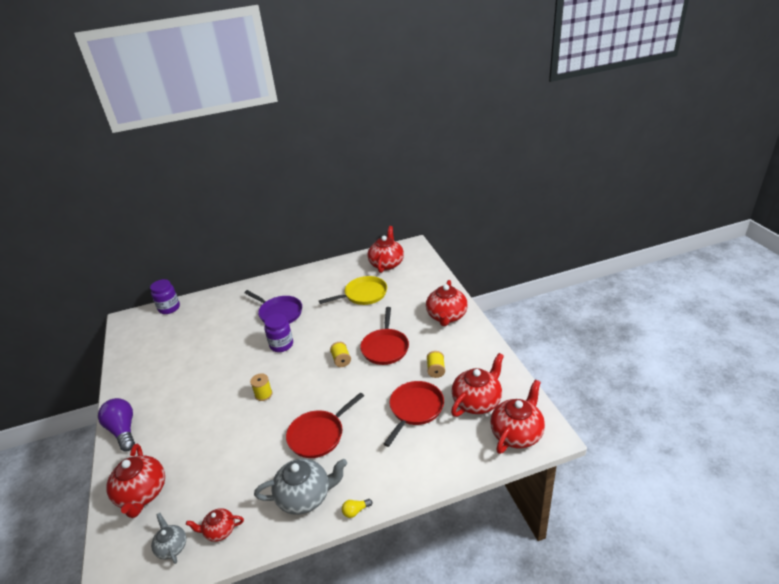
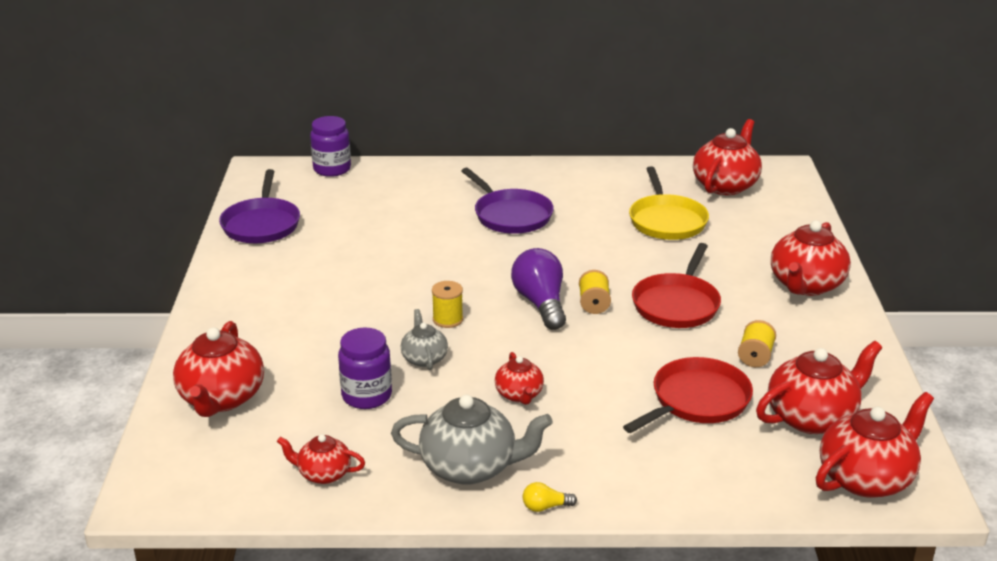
camera: 15 degrees right, 5 degrees down
(123, 430) = (215, 313): purple light bulb -> purple light bulb (541, 304)
(136, 358) = (261, 224): none -> purple pan
(172, 547) = (246, 473): grey teapot -> grey teapot (424, 358)
(281, 345) = (499, 260): purple jar -> purple jar (367, 396)
(318, 435) = (519, 395): red pan -> red teapot
(363, 294) = (667, 221): yellow pan -> yellow pan turned 90 degrees clockwise

